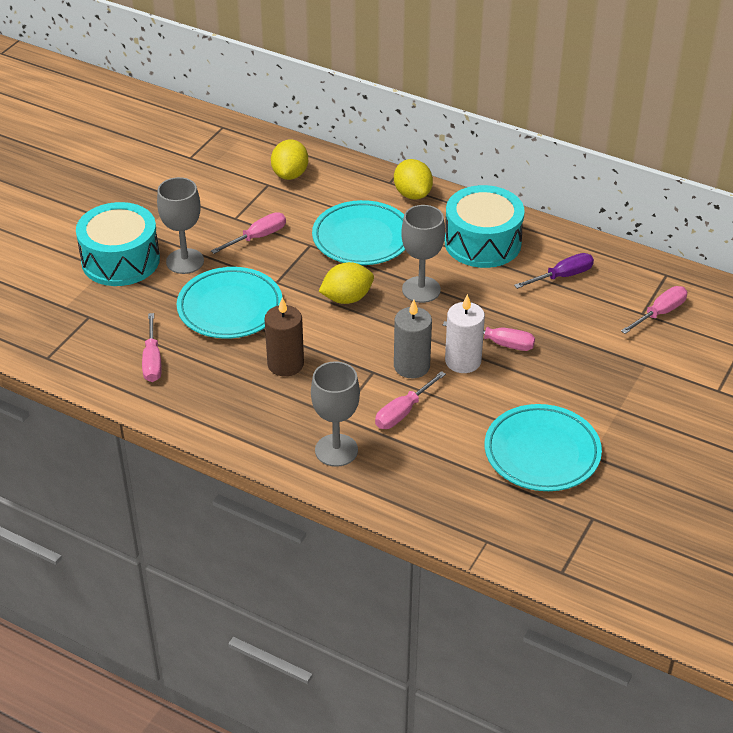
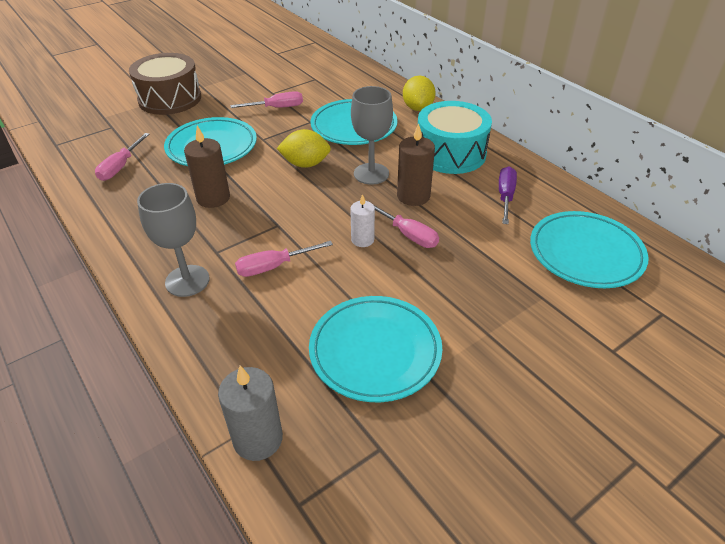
camera: 25 degrees right, 0 degrees up
(120, 260) = (170, 99): turquoise drum -> brown drum
(185, 261) = (211, 110): grey goblet -> none
(290, 174) = (336, 76): yellow lemon -> none
(411, 366) = (314, 230): grey candle -> grey candle (258, 439)
(463, 361) = (362, 240): white candle -> white candle, size x0.64
(478, 302) = (413, 196): none -> brown candle
(562, 276) = (505, 196): purple screwdriver -> purple screwdriver turned 75 degrees counterclockwise
(660, 313) = (585, 254): pink screwdriver -> turquoise plate

